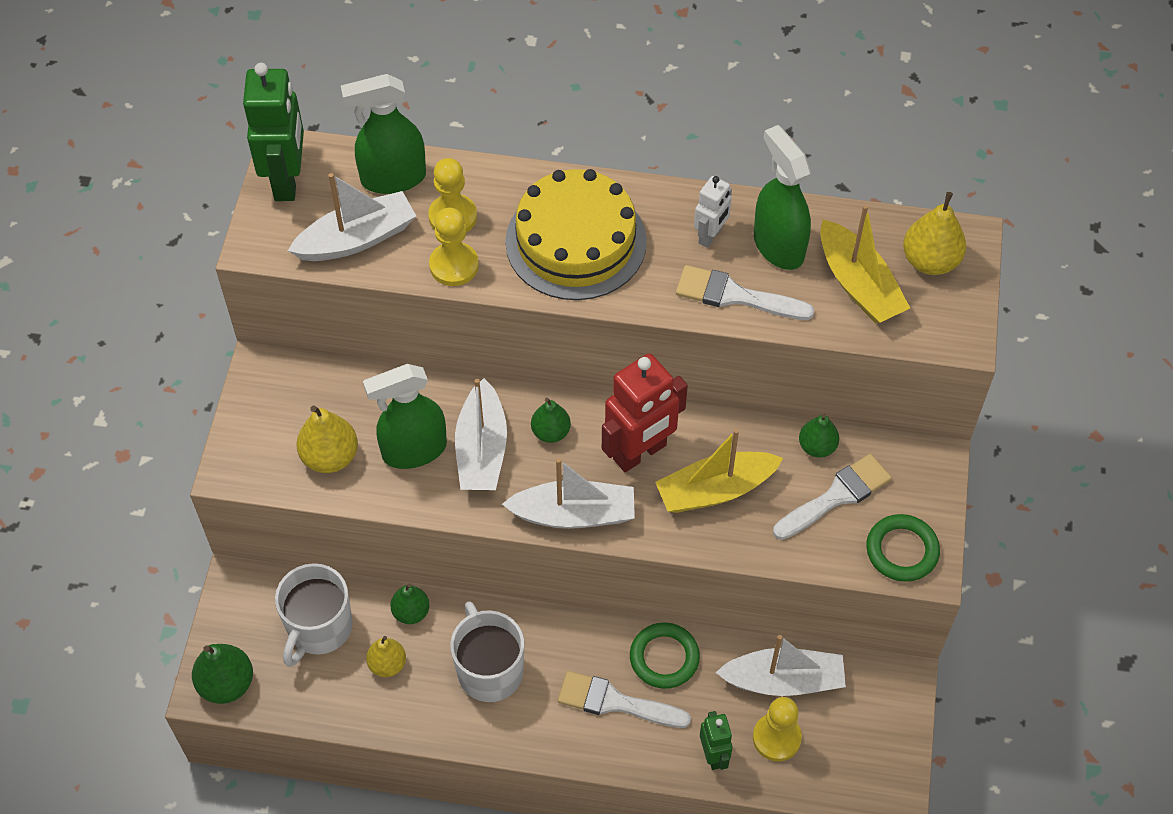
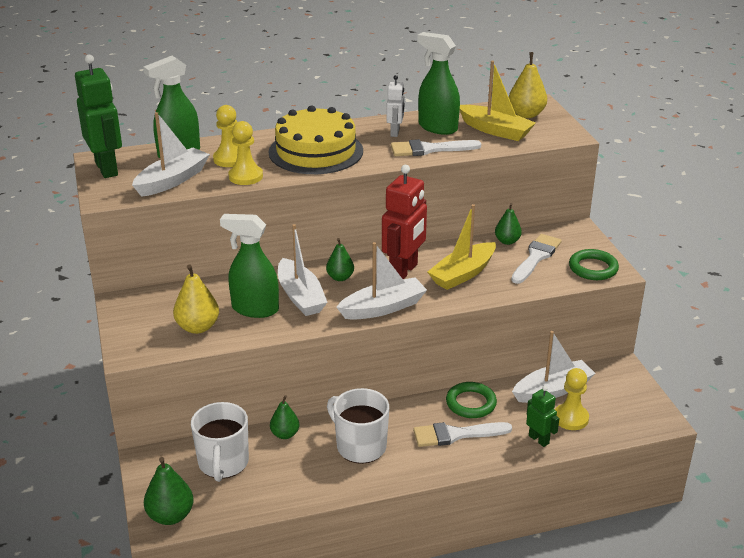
camera: 25 degrees left, 25 degrees down
(387, 664) = (286, 466): yellow pear -> none
(414, 450) = (254, 309): green spray bottle -> green spray bottle turned 60 degrees clockwise

